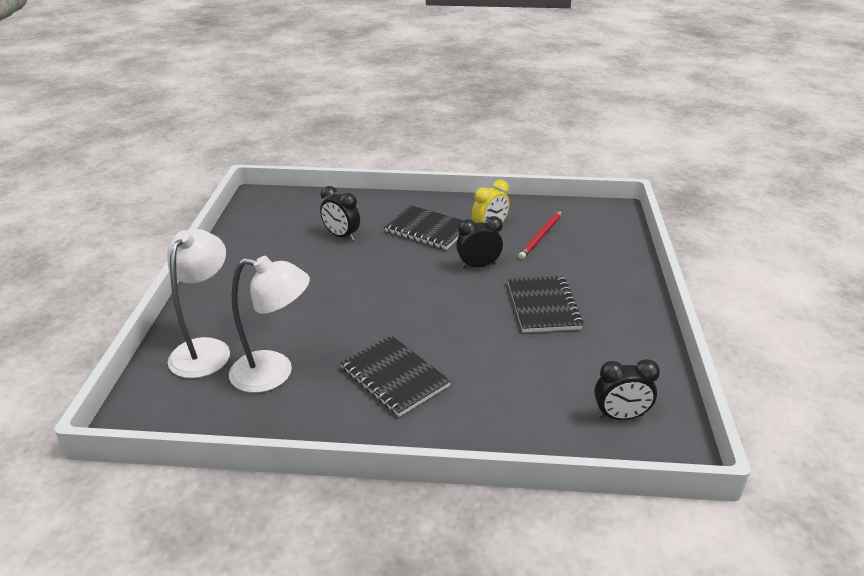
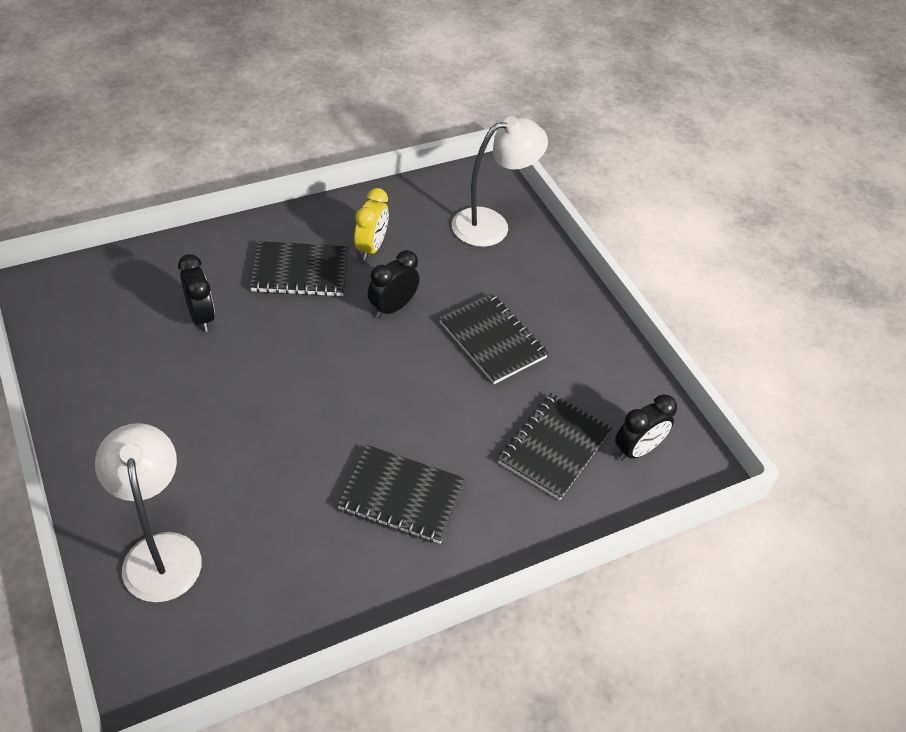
camera: 35 degrees left, 15 degrees up
(274, 373) = (268, 548): white lamp -> white lamp (491, 224)
(341, 236) = (201, 317): black clock -> black clock turned 120 degrees counterclockwise
(541, 236) = (433, 240): red pencil -> none
(544, 389) = (554, 447): none -> black notebook

